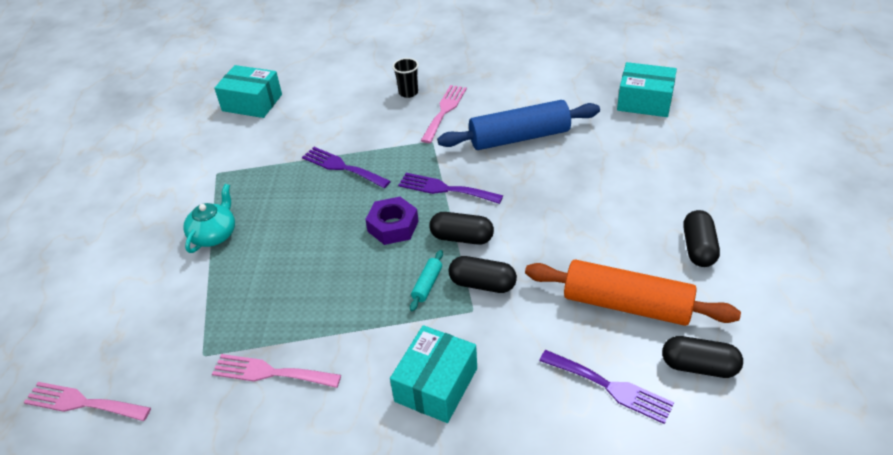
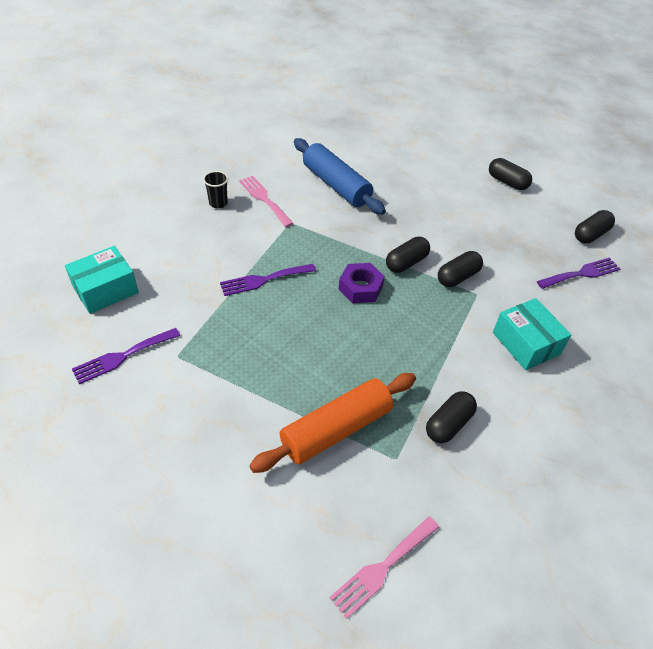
camera: 60 degrees left, 5 degrees up
(214, 234) = (259, 392): turquoise teapot -> none
(270, 373) = (448, 424): pink fork -> black capsule
(427, 284) = (435, 301): turquoise rolling pin -> none
(445, 189) = (349, 244): purple fork -> purple fork (122, 356)
(519, 137) = (336, 185): blue rolling pin -> blue rolling pin turned 60 degrees counterclockwise
(626, 305) = (526, 232): orange rolling pin -> orange rolling pin (336, 429)
(644, 101) = (364, 122): turquoise box -> none

